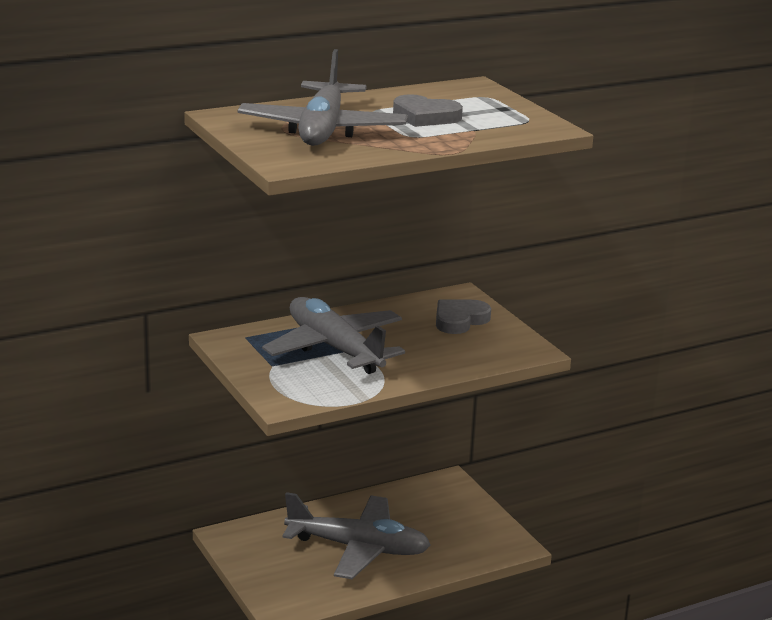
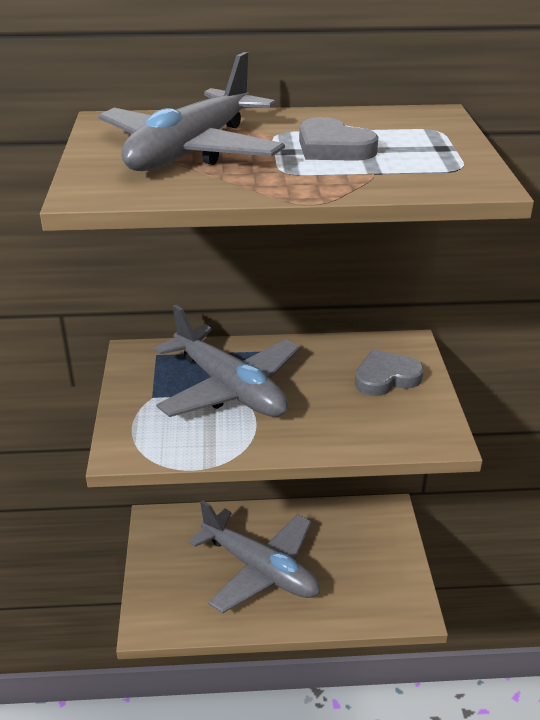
camera: 25 degrees right, 10 degrees up
(334, 348) = (230, 388): grey plane -> grey plane turned 150 degrees clockwise

